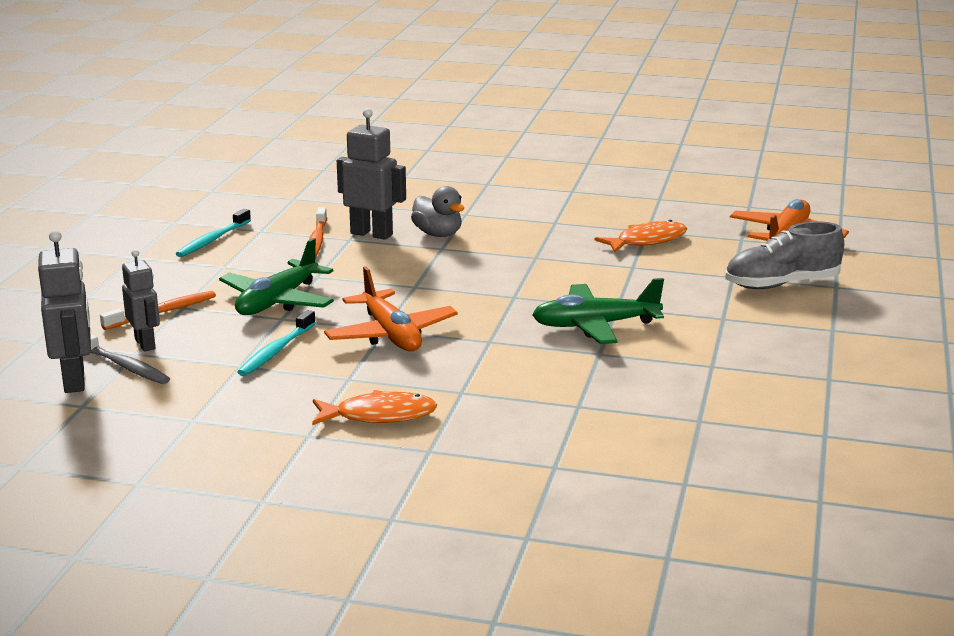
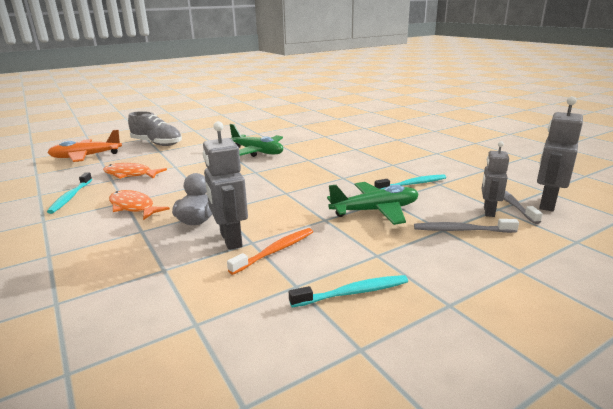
camera: 135 degrees left, 0 degrees up
(163, 312) = (461, 230): orange toothbrush -> grey toothbrush
(379, 415) = (400, 150): orange fish -> orange fish (133, 207)
(391, 334) = (344, 174): orange plane -> none
(620, 207) = (71, 197): none -> turquoise toothbrush

